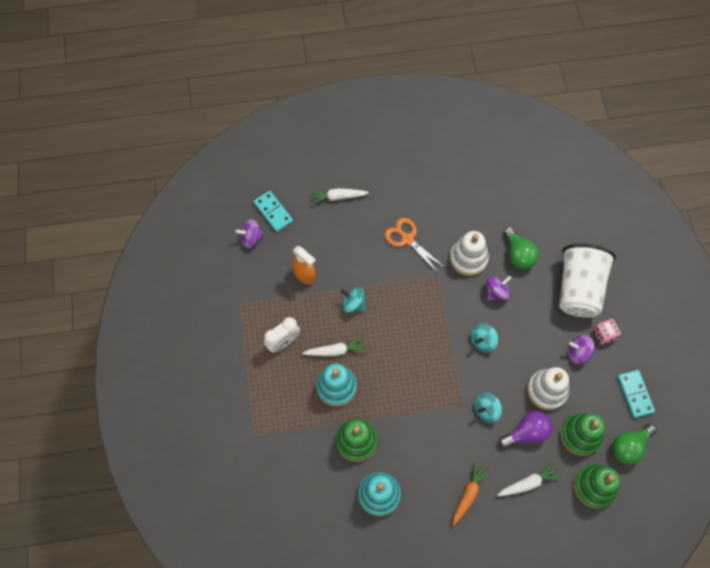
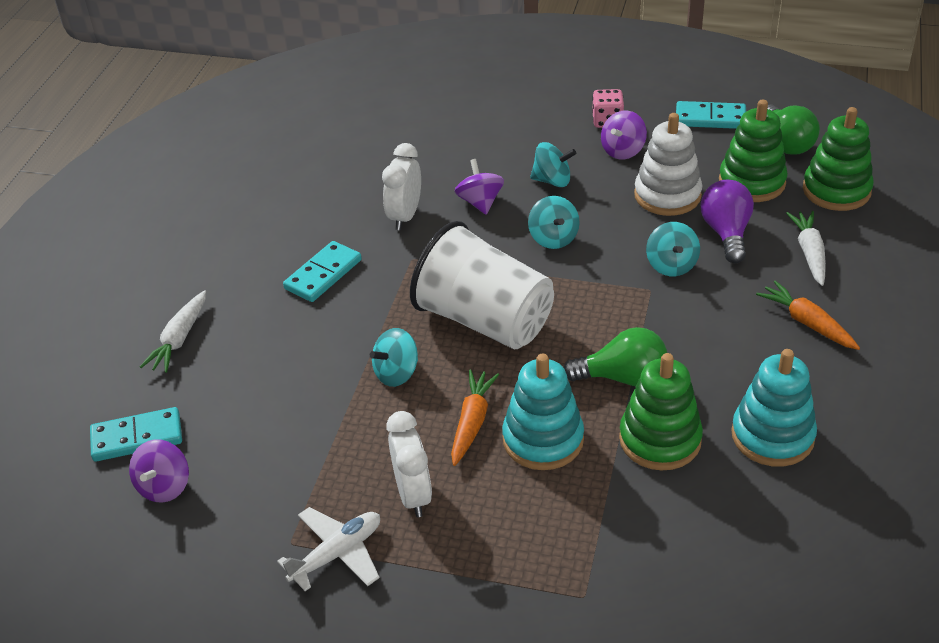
camera: 65 degrees left, 25 degrees down
(241, 325) = (337, 554): none -> white plane
(305, 275) = (297, 425): orange spray bottle -> none
(335, 351) = (472, 422): white carrot -> orange carrot
(407, 239) = (323, 274): orange scissors -> turquoise domino
(468, 258) = (405, 216): white stacking toy -> white clock
(518, 254) = (433, 165): green light bulb -> green light bulb (622, 377)
(532, 323) = (552, 181): none -> turquoise spinning top
(578, 289) = (524, 124): white cup -> white cup (485, 321)

